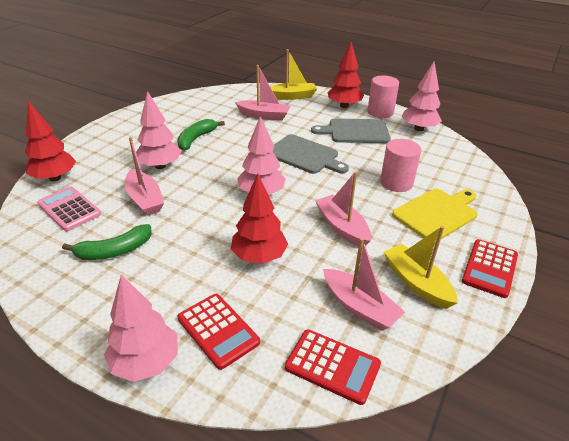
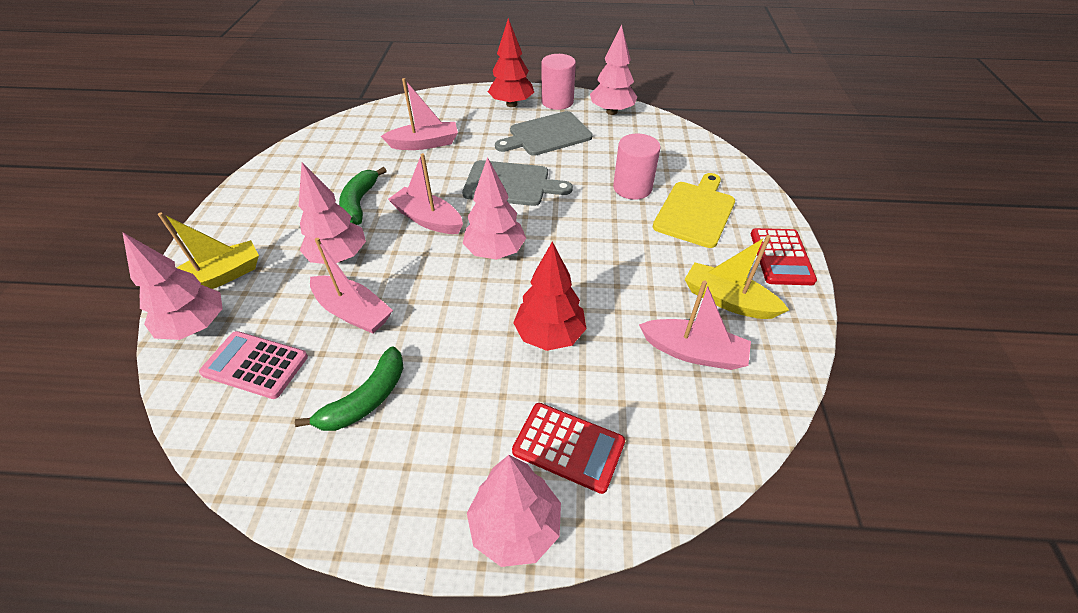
camera: 25 degrees left, 10 degrees up
(55, 178) = (196, 326): red tree -> pink tree
(292, 96) = (440, 107): yellow boat -> yellow boat (218, 278)
(332, 366) = (712, 432): red calculator -> none
(342, 227) = (613, 263): pink boat -> pink boat (428, 219)

